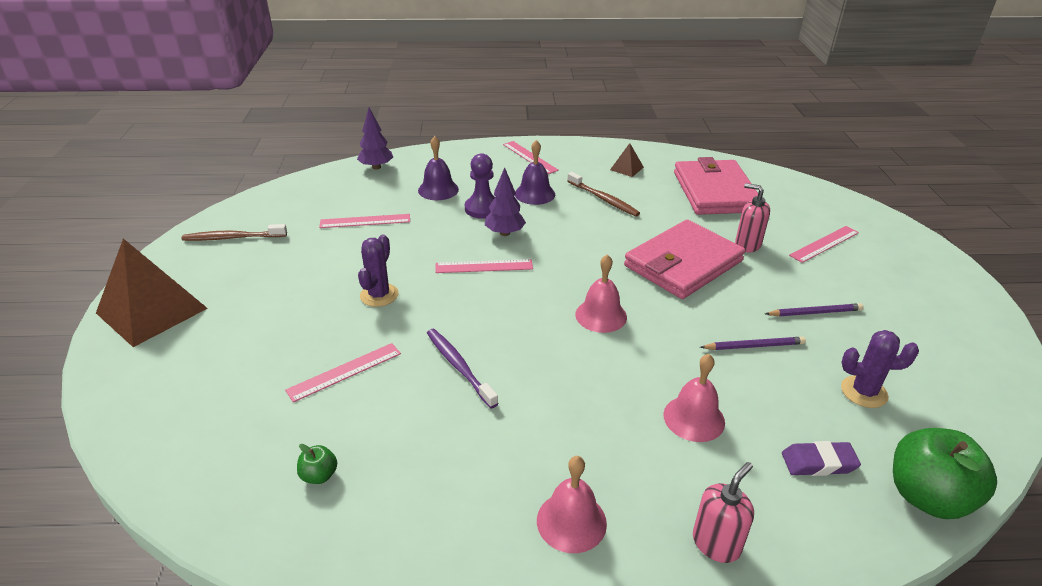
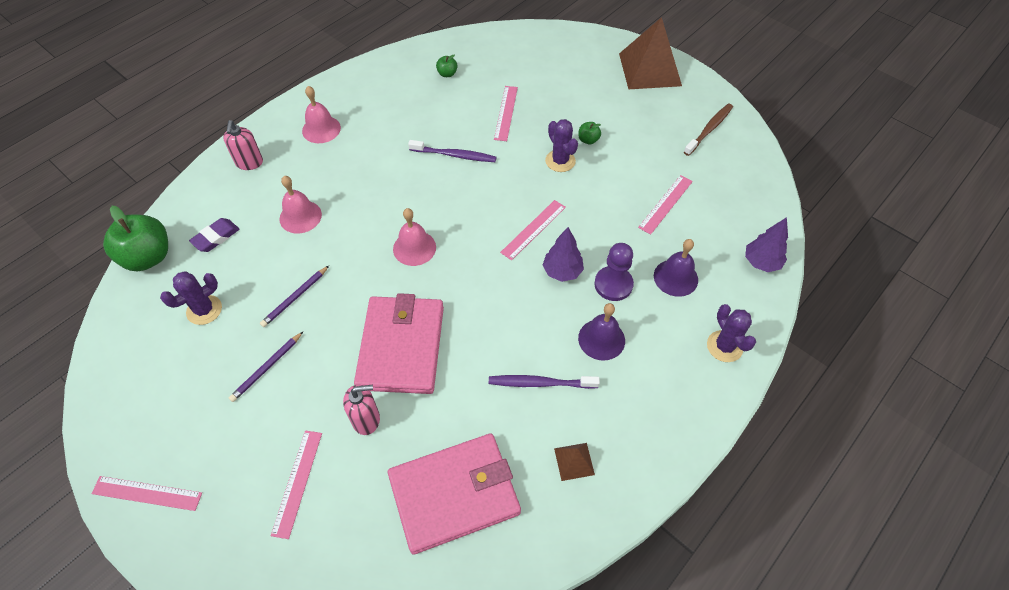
camera: 135 degrees right, 20 degrees up
(327, 294) = (588, 140): none -> green apple
(470, 156) = (724, 346): none -> purple cactus
(530, 157) = (677, 395): pink ruler -> pink ruler (147, 493)
(603, 199) = (540, 383): brown toothbrush -> purple toothbrush
(715, 192) = (454, 494): pink wallet -> pink wallet turned 60 degrees counterclockwise

